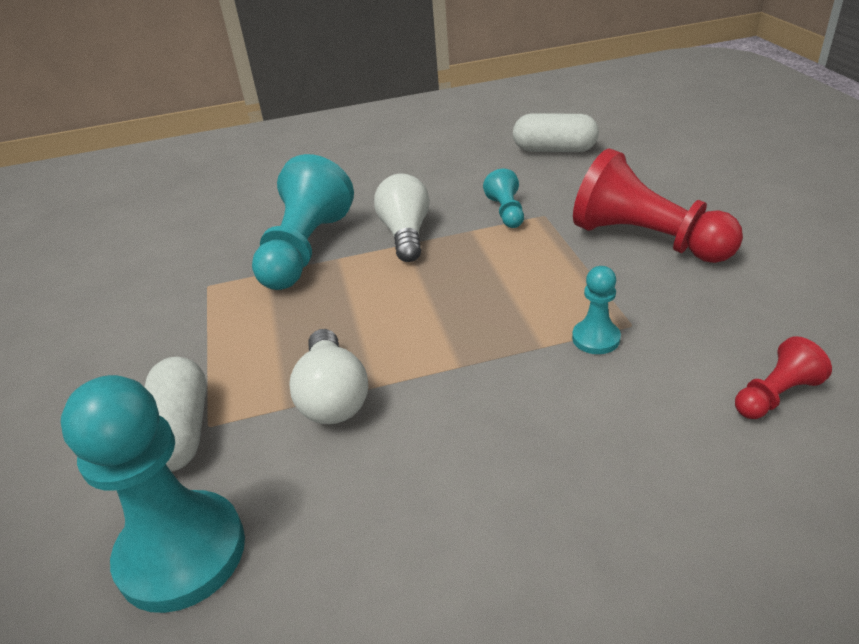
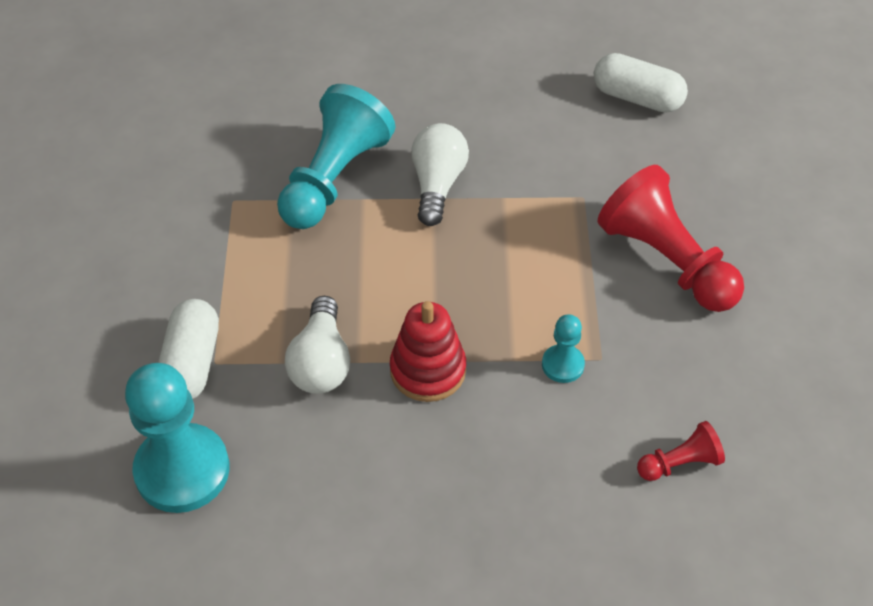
camera: 10 degrees right, 15 degrees up
(455, 376) = (428, 370): none -> red stacking toy
(506, 212) = (547, 182): turquoise pawn -> none

